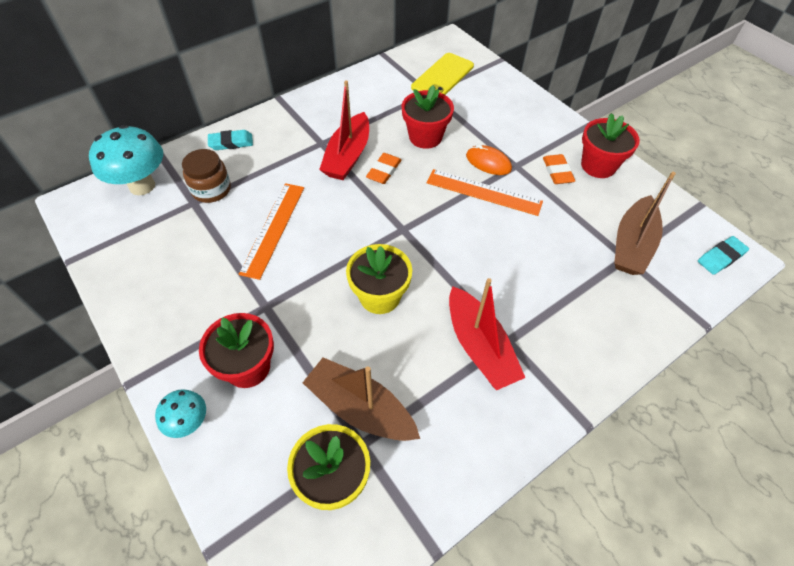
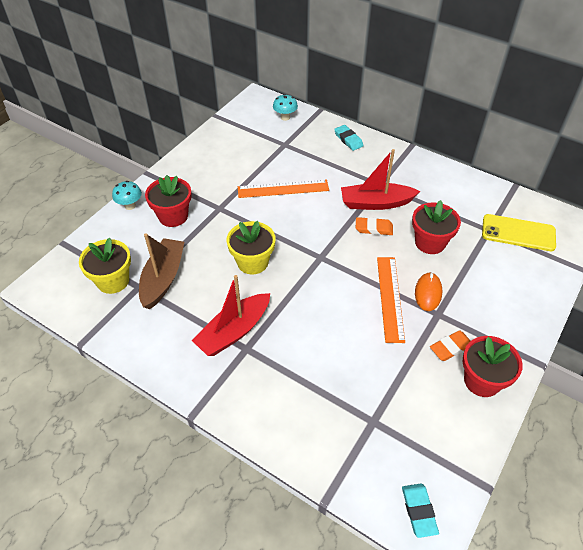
camera: 70 degrees right, 5 degrees down
(142, 186) = (285, 117): turquoise mushroom -> turquoise mushroom, size x0.54
(211, 189) = (300, 147): brown jar -> none
(632, 245) = (391, 425): brown boat -> none
(721, 257) = (419, 511): turquoise eraser -> turquoise eraser turned 45 degrees clockwise

